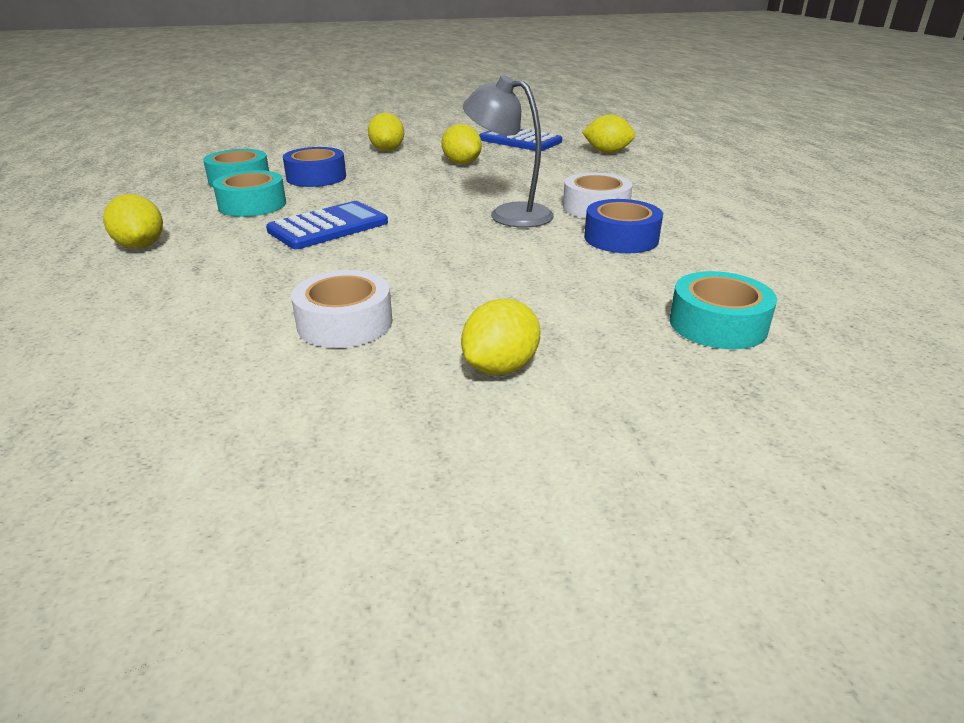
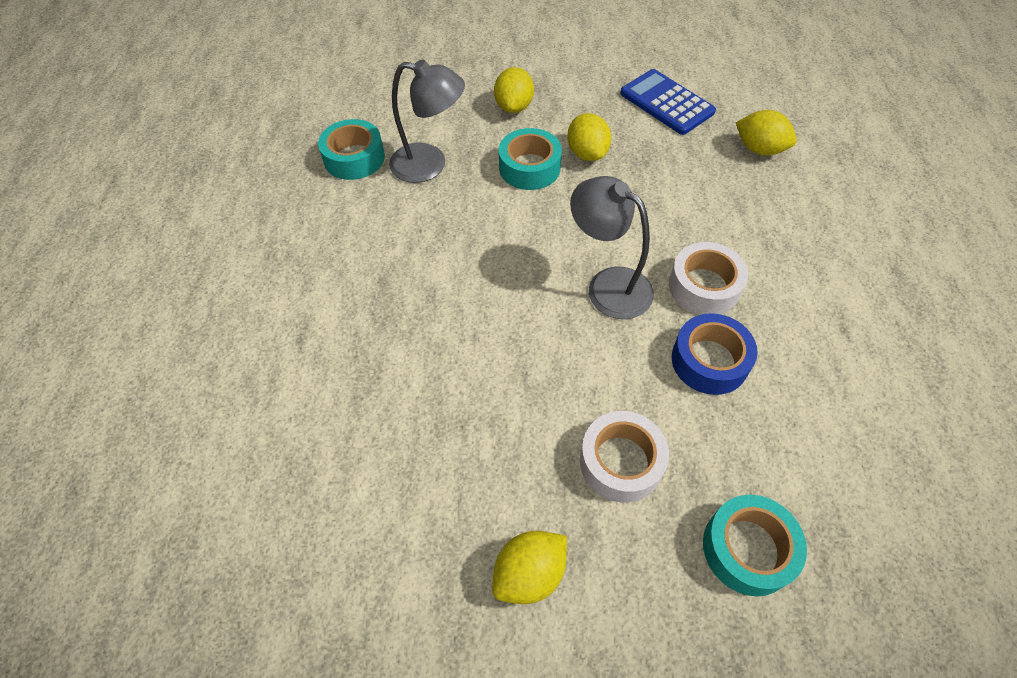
camera: 15 degrees right, 25 degrees up
(141, 246) = (255, 287): yellow lemon -> none
(252, 205) = (361, 219): turquoise tape -> turquoise tape (529, 167)
(316, 177) = (430, 165): blue tape -> grey lamp
(328, 227) = (426, 280): blue calculator -> none
(345, 323) = (413, 469): white tape -> white tape (621, 462)

